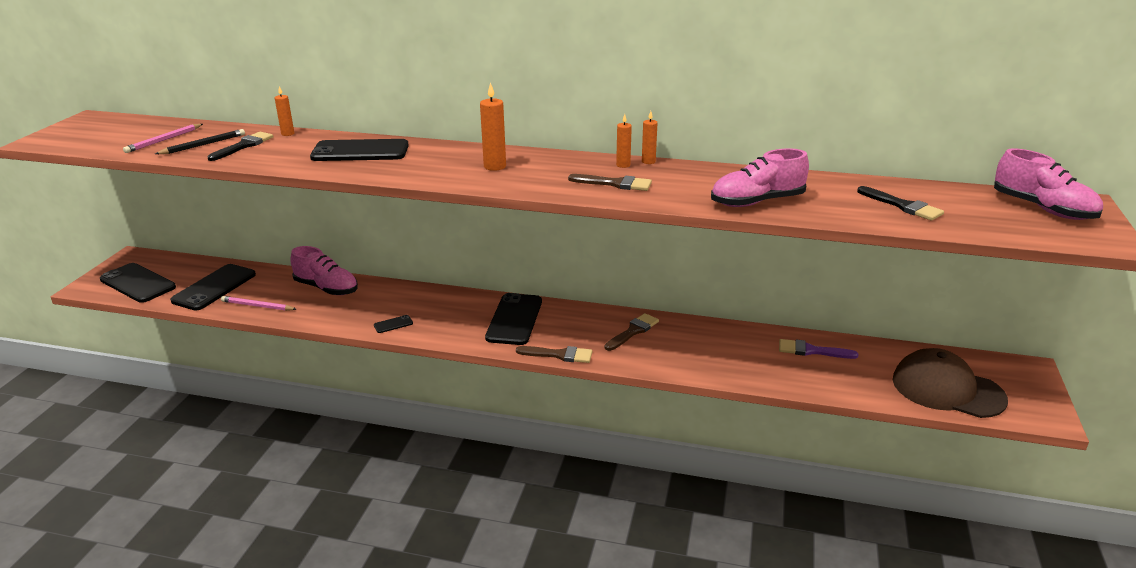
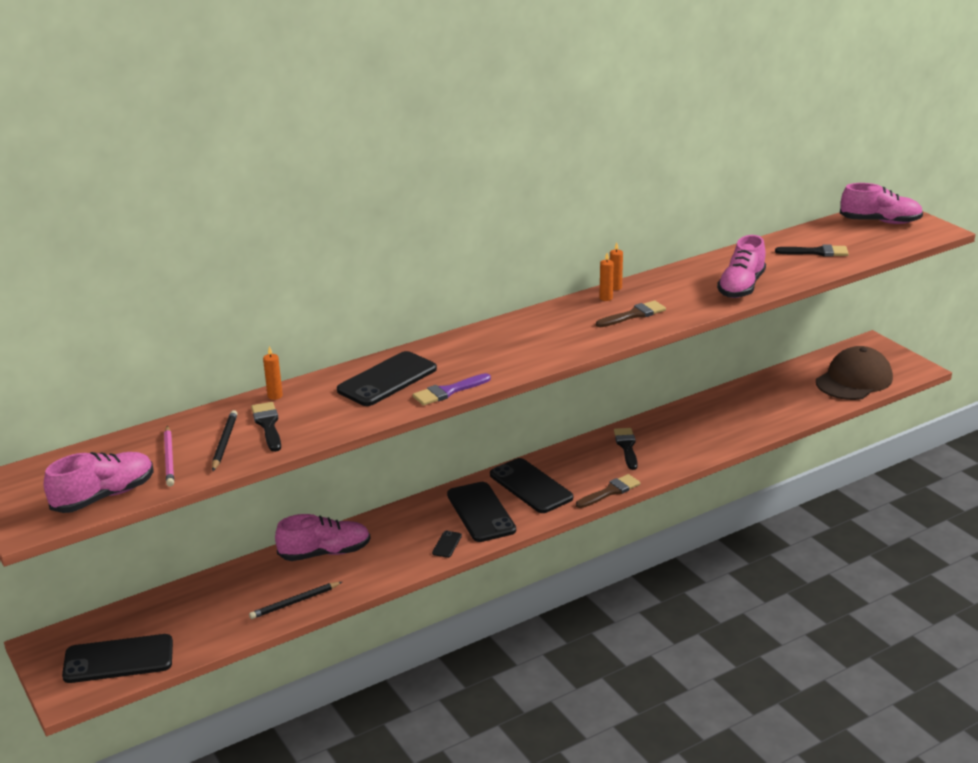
camera: 45 degrees left, 0 degrees up
(95, 143) = (104, 496): none -> pink shoe
(214, 287) = (213, 615): black phone -> black phone (481, 512)
(257, 306) = (295, 602): pink pencil -> black pencil
(495, 166) = (523, 341): orange candle -> none
(633, 331) = (627, 447): brown brush -> black brush
(811, 351) = (751, 397): purple brush -> purple brush (448, 391)
(947, 389) = (854, 380): brown cap -> brown cap turned 150 degrees clockwise

